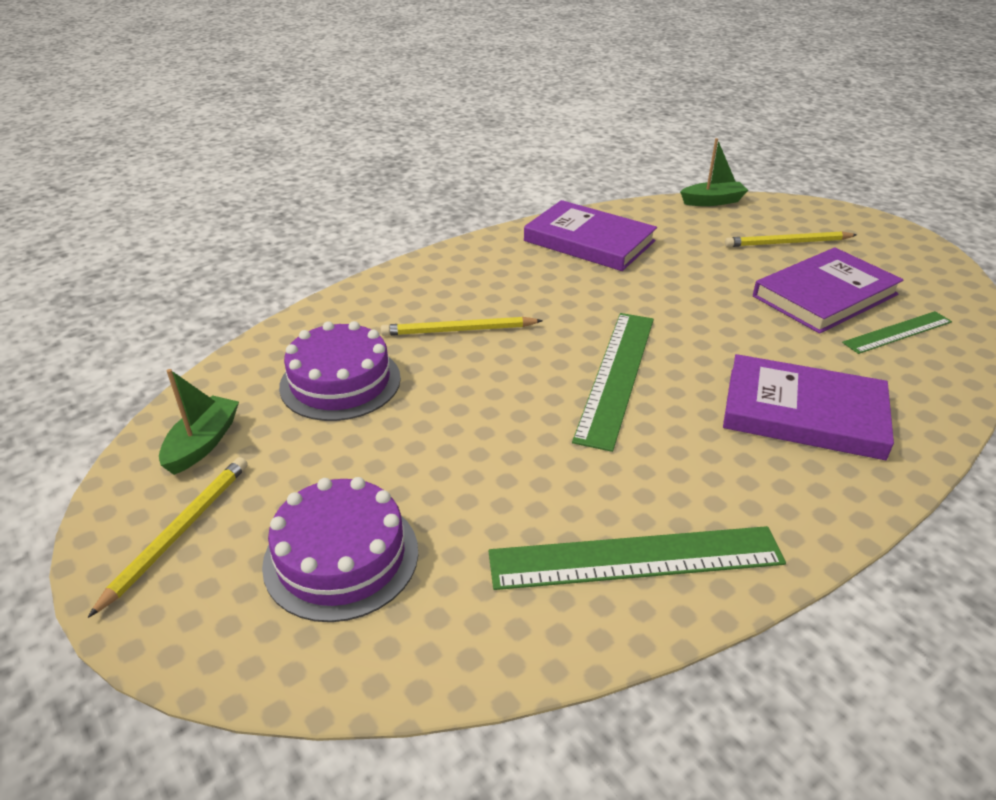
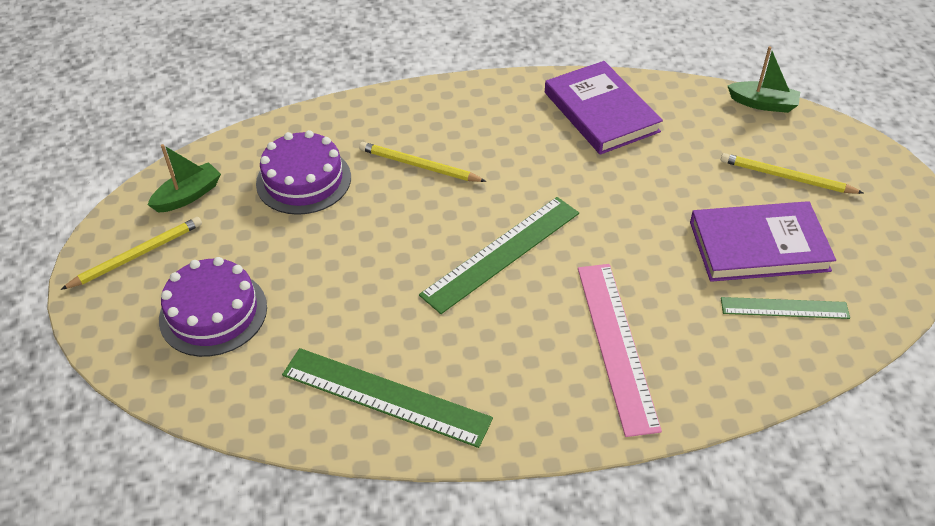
camera: 30 degrees right, 10 degrees up
(803, 412) = (616, 345): purple book -> pink ruler

